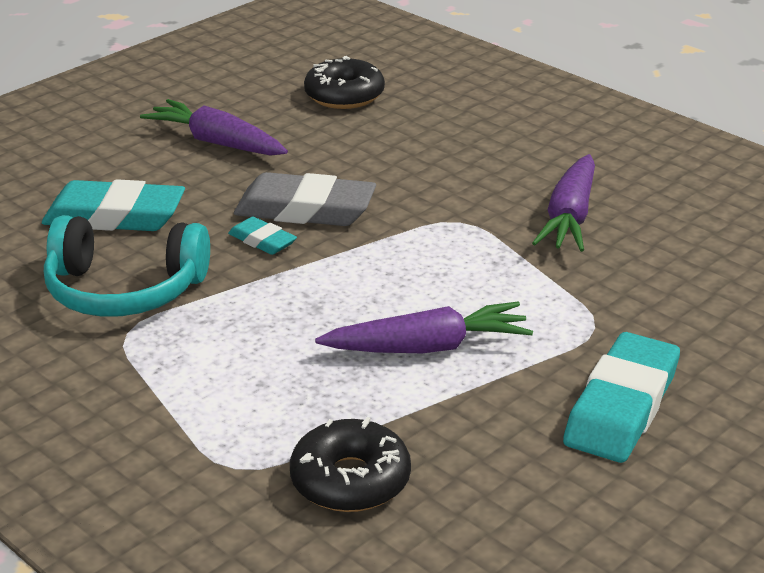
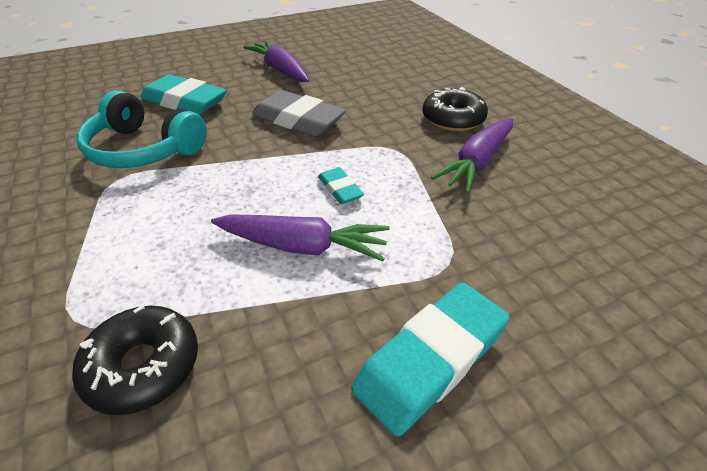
camera: 20 degrees right, 10 degrees up
(262, 241) = (255, 135): turquoise eraser -> turquoise eraser (340, 189)
(344, 95) = (375, 56): black donut -> black donut (453, 119)

